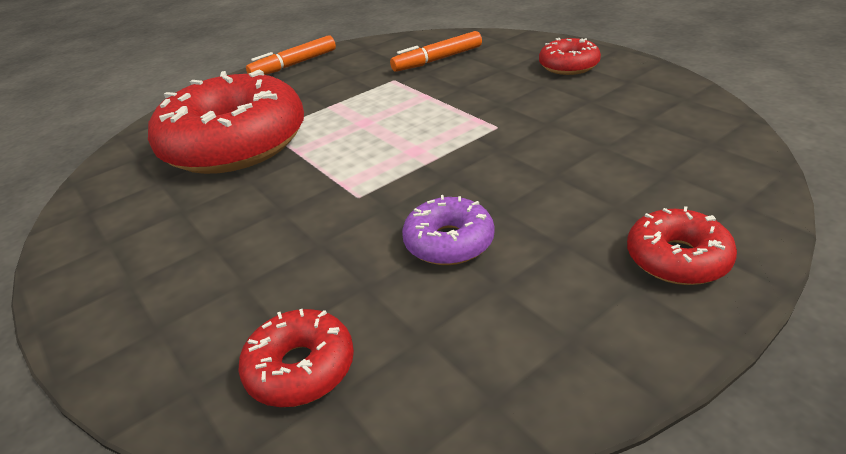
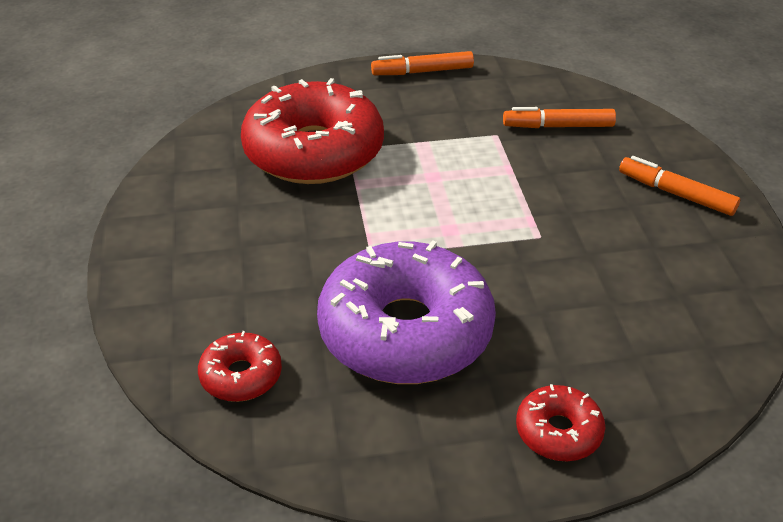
camera: 25 degrees right, 5 degrees up
(449, 242) = (405, 331): purple donut -> purple donut, size x2.22
(568, 66) = (676, 193): red donut -> orange marker

